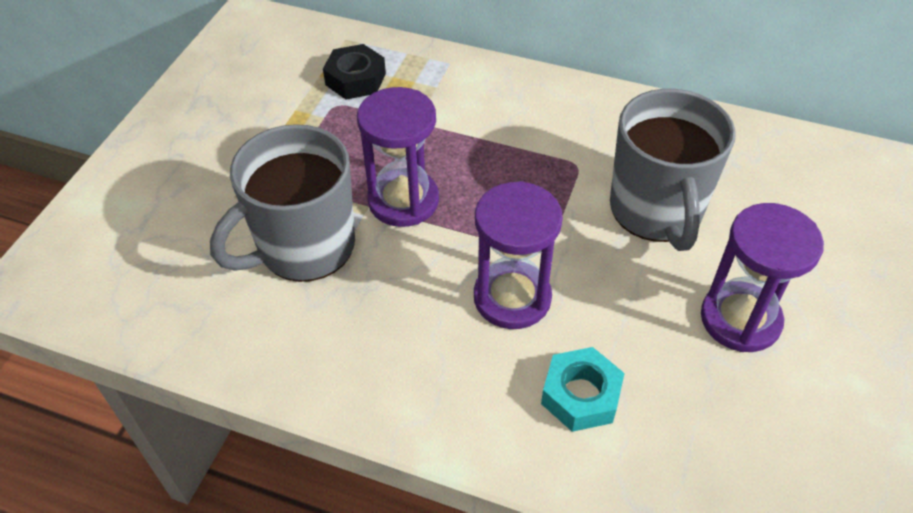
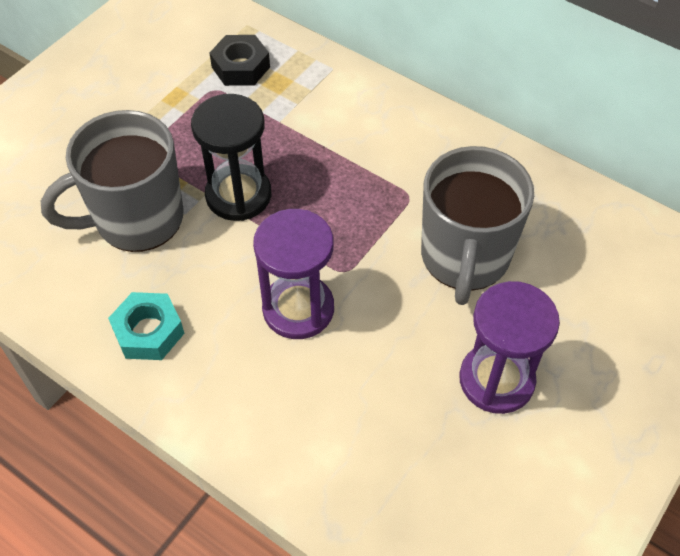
camera: 15 degrees right, 5 degrees up
(403, 200) = (238, 195): purple hourglass -> black hourglass
(581, 395) = (322, 412): turquoise nut -> turquoise nut (148, 332)

